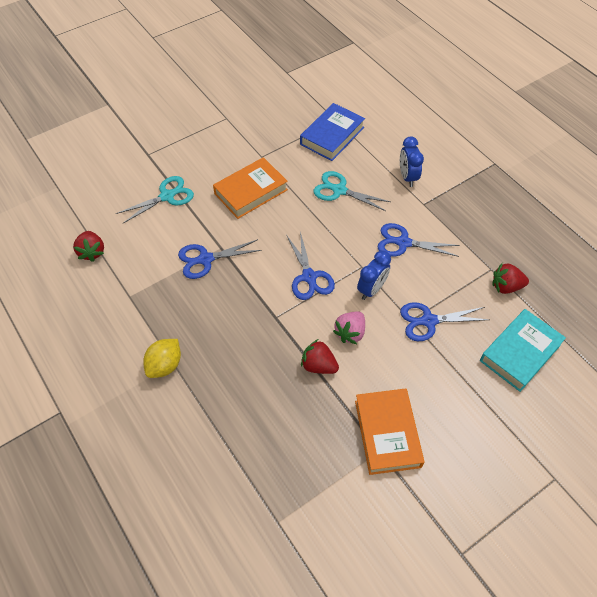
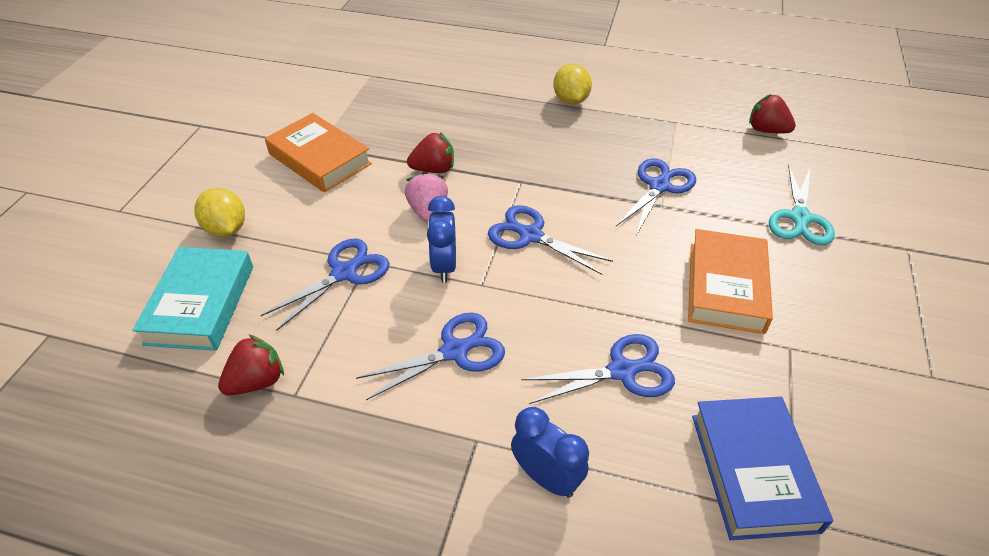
camera: 140 degrees right, 10 degrees down
(339, 190) = (622, 371): turquoise scissors -> blue scissors
(484, 405) = (226, 229): none -> yellow lemon

